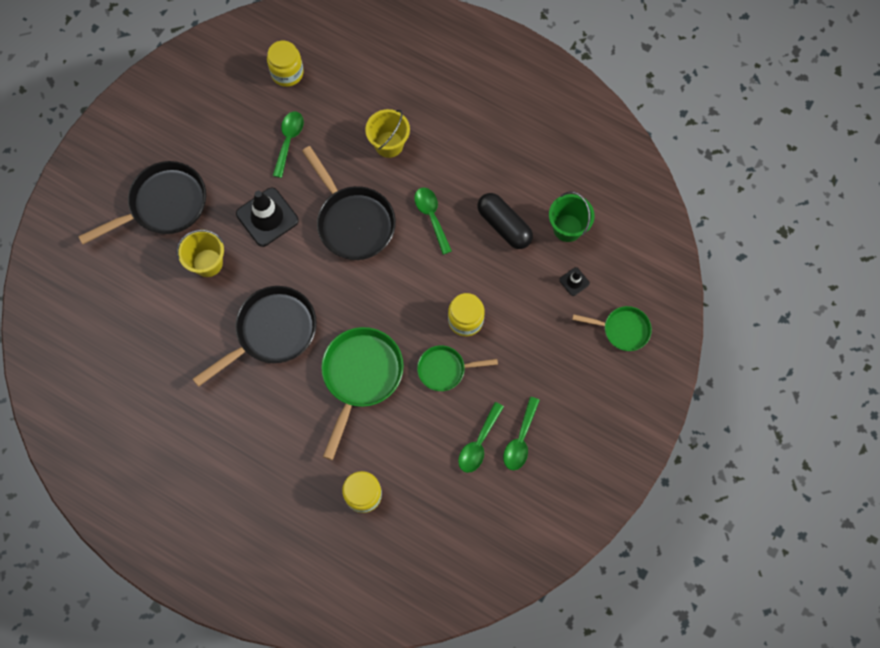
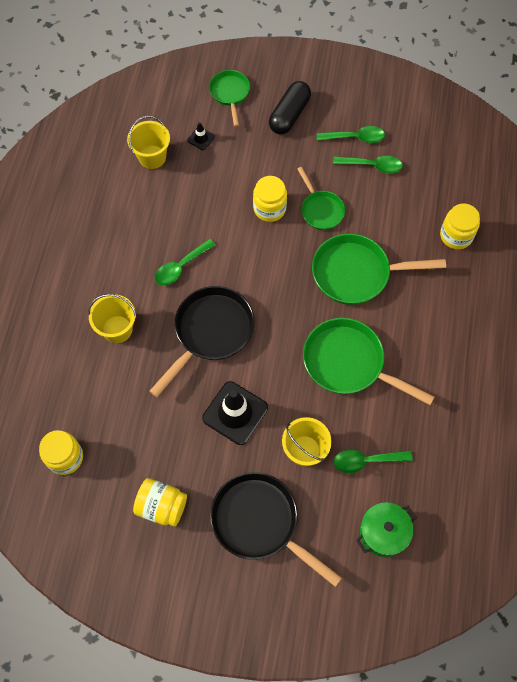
camera: 110 degrees left, 5 degrees down
(108, 300) = (383, 532): none -> green pot
(212, 134) = (162, 506): none -> yellow jar
(272, 332) = (348, 363): black pan -> green pan
(288, 141) = (144, 425): green spoon -> green spoon (366, 461)
(504, 225) = (168, 206): black capsule -> black capsule (289, 115)
(567, 228) = (152, 157): green bucket -> yellow bucket

